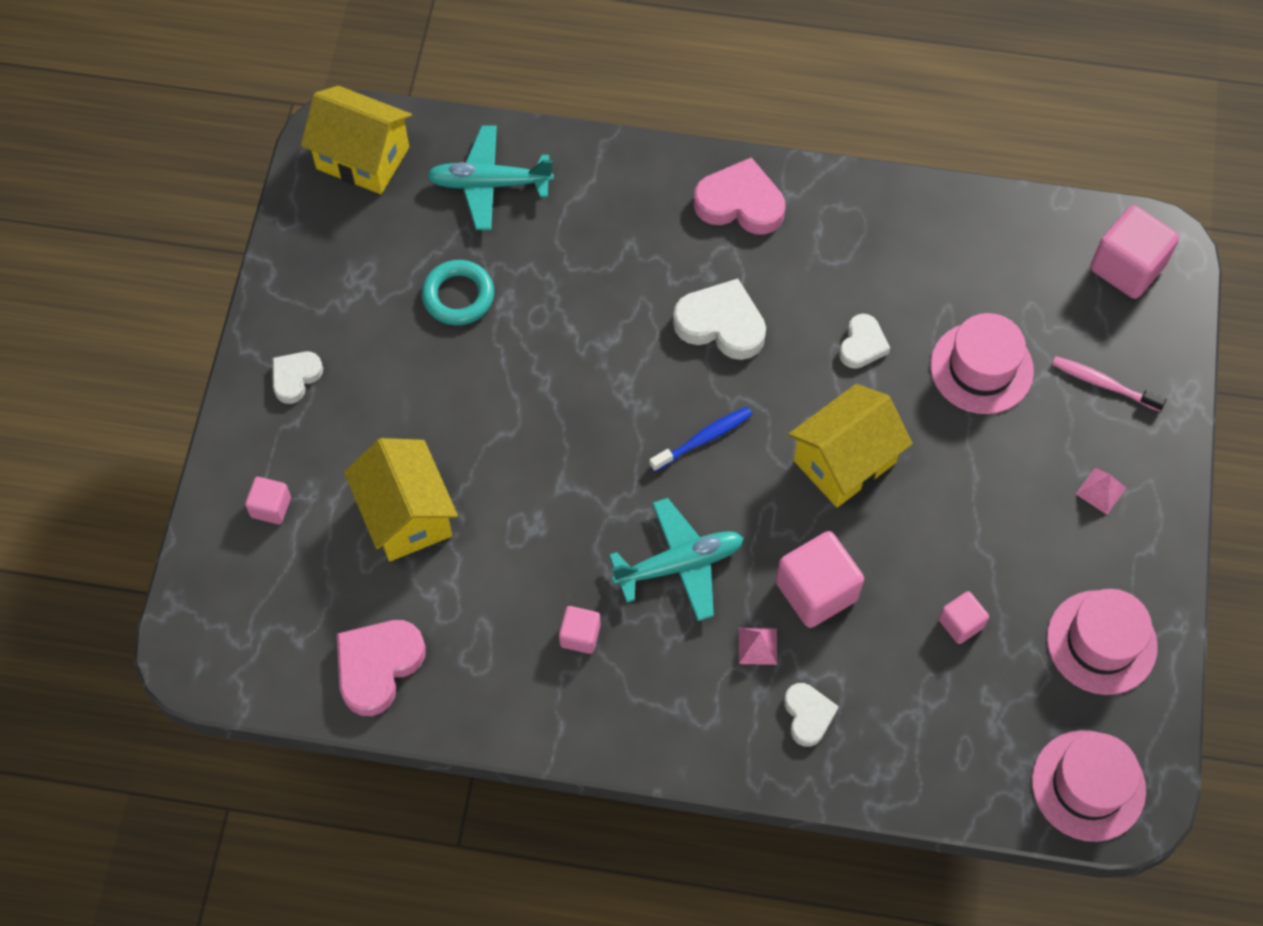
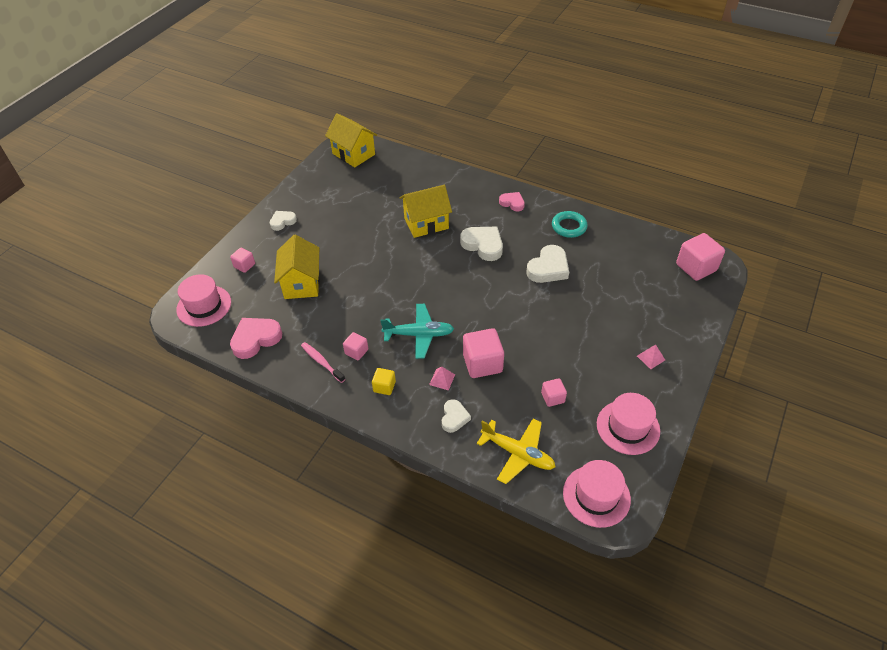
camera: 20 degrees right, 15 degrees down
(458, 296) = (368, 209): turquoise ring -> turquoise ring (569, 227)
(489, 184) = (402, 173): turquoise plane -> none
(662, 692) = (384, 387): none -> yellow cube
(704, 439) = (454, 287): blue toothbrush -> none
(740, 203) = (512, 203): pink heart -> pink heart, size x0.61
(844, 461) = (520, 312): yellow house -> yellow house (426, 223)
(862, 345) = (548, 268): white heart -> white heart, size x1.65
(938, 750) = (518, 453): none -> yellow plane
(981, 368) = (605, 291): pink hat -> pink hat (204, 306)
(1103, 383) = (667, 312): pink toothbrush -> pink toothbrush (321, 362)

